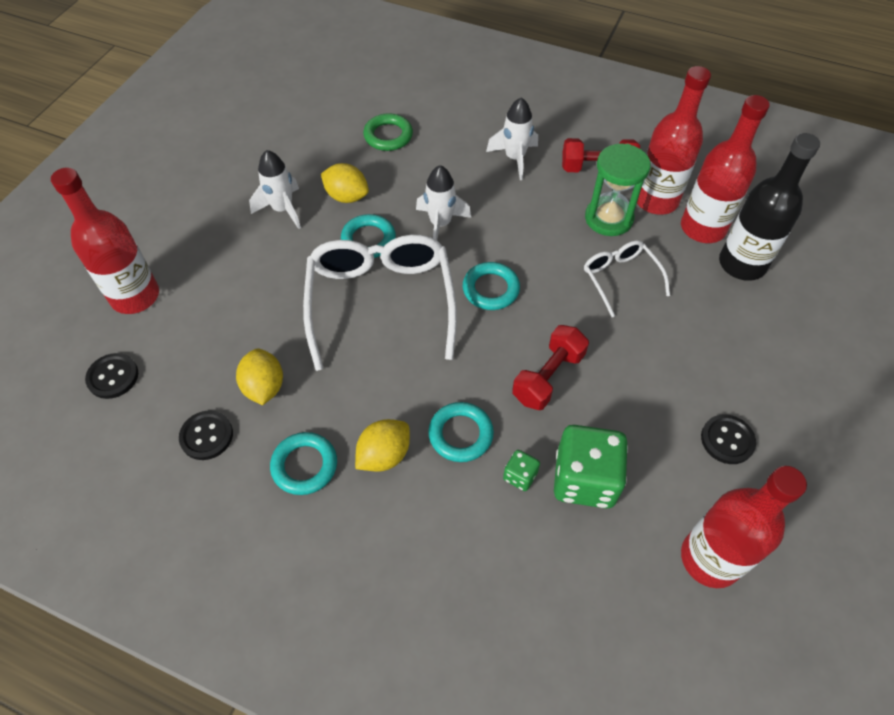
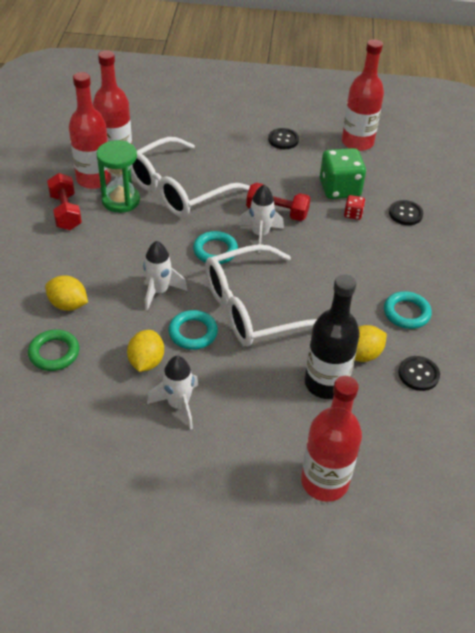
camera: 110 degrees left, 10 degrees down
(113, 377) = (408, 459): black button -> black button (405, 214)
(384, 455) = (375, 276): yellow lemon -> yellow lemon (68, 305)
(460, 434) = (340, 244): turquoise ring -> none
(514, 158) = (65, 260): white rocket -> white rocket (260, 235)
(520, 476) = (353, 214): green dice -> red dice
(620, 278) = (178, 189): white glasses -> white glasses, size x1.92
(742, 264) = (144, 139): black bottle -> black bottle (326, 383)

